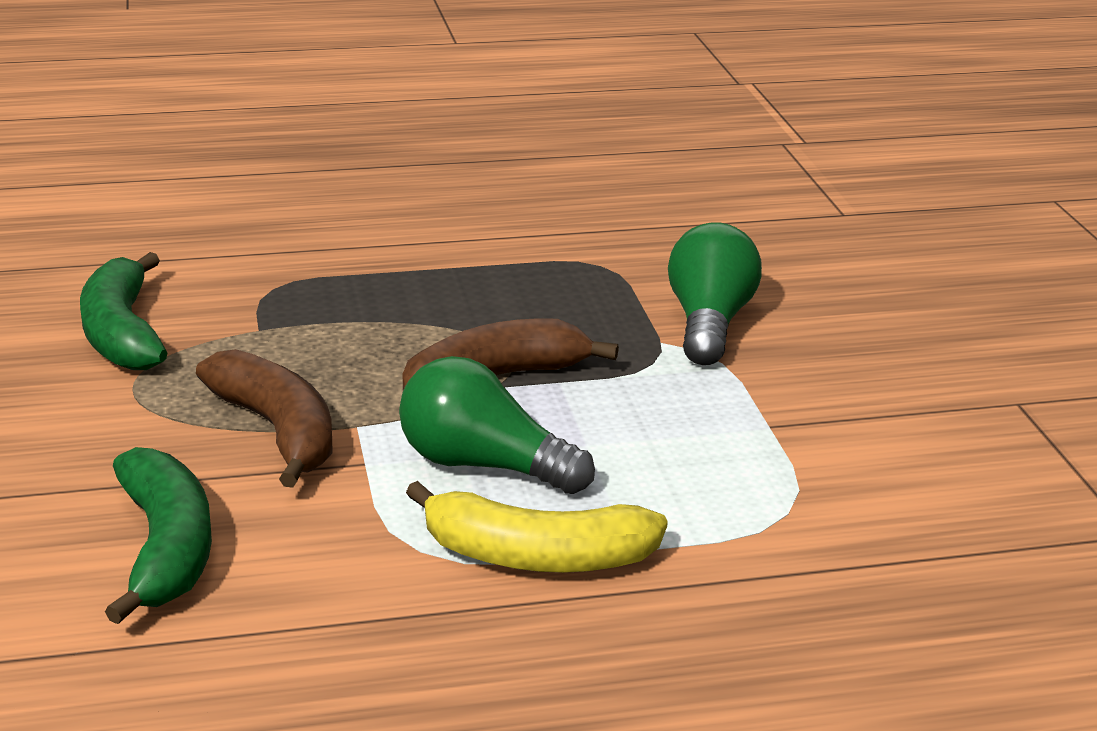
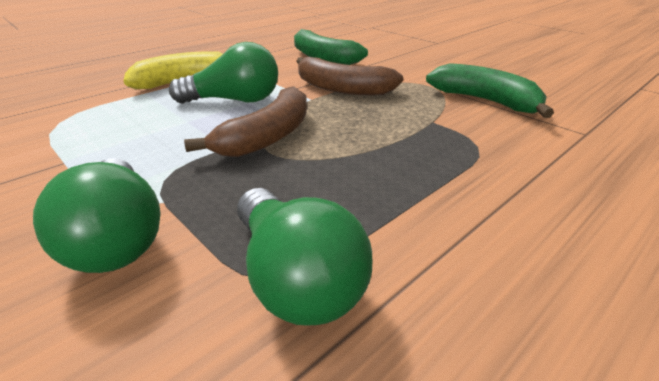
camera: 150 degrees right, 5 degrees up
(582, 259) = (296, 278): none -> green light bulb

